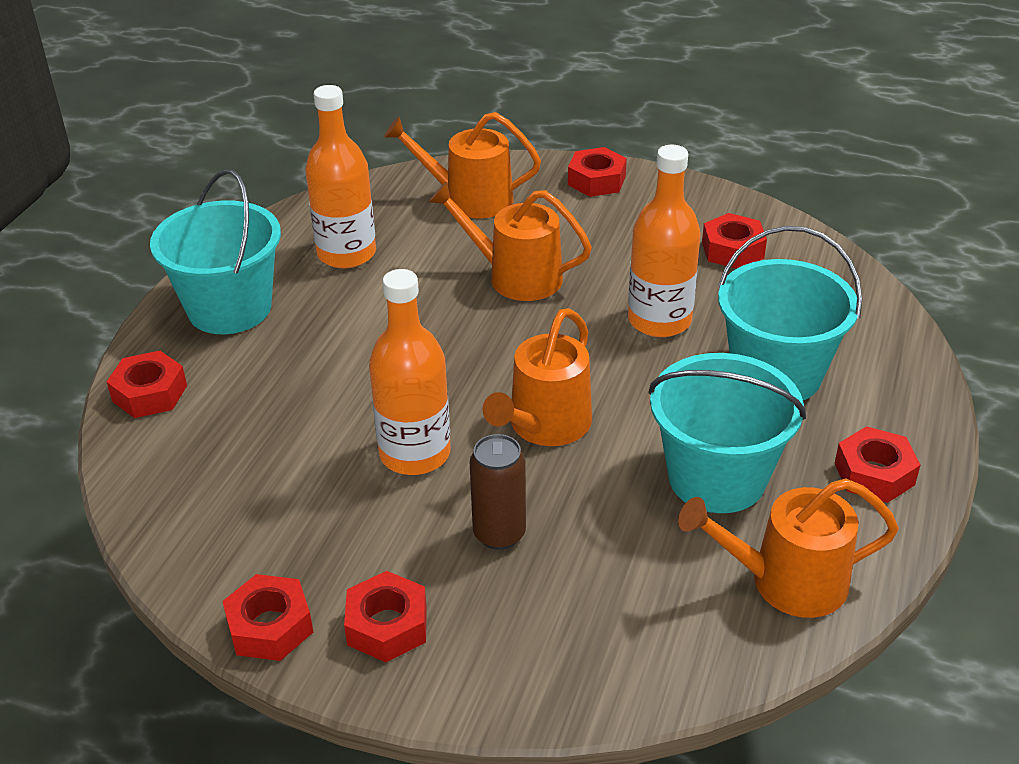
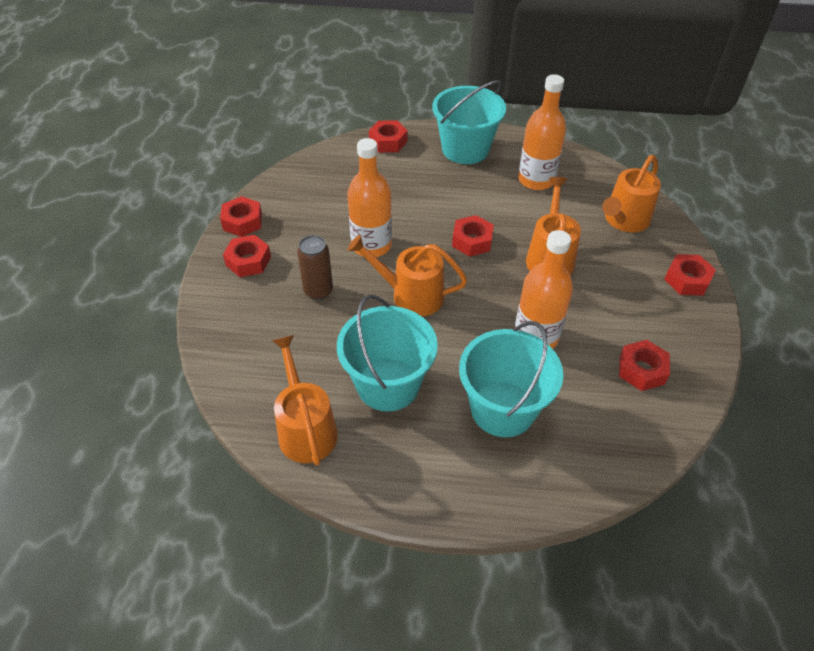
camera: 75 degrees right, 10 degrees up
(470, 199) = (624, 220): orange watering can -> orange watering can turned 135 degrees counterclockwise
(874, 474) = (415, 474): red nut -> red nut (472, 241)

